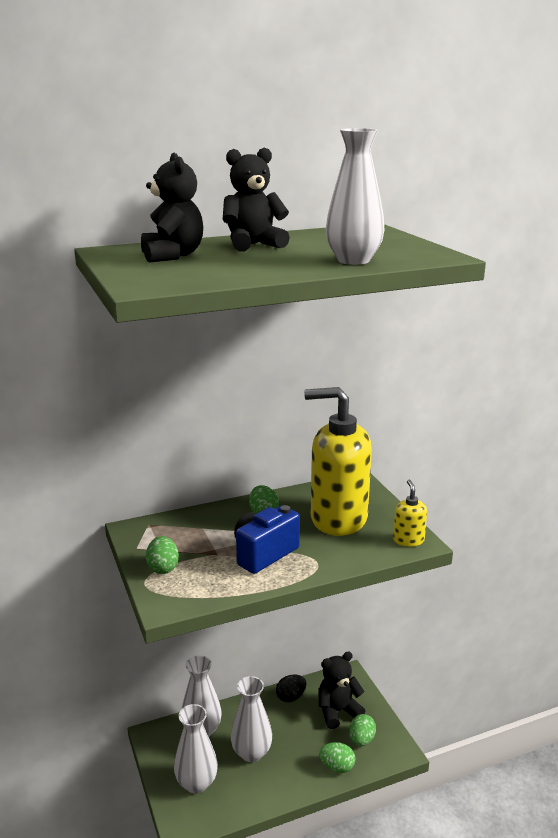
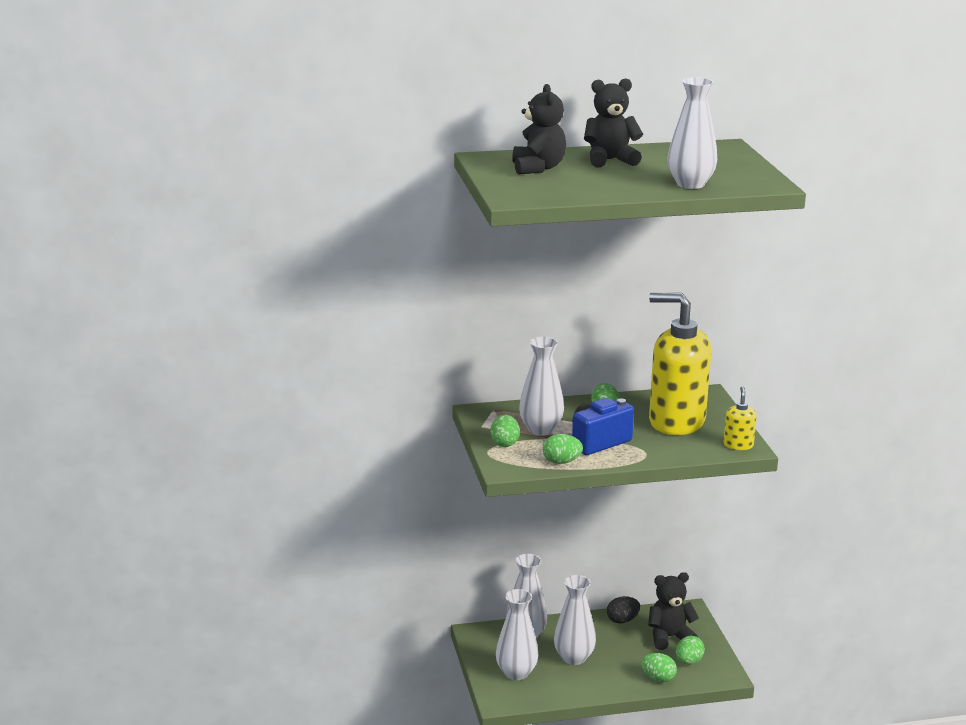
camera: 10 degrees right, 0 degrees up
(200, 544) = (540, 429): none -> white vase
(228, 586) = (561, 462): none -> green egg

